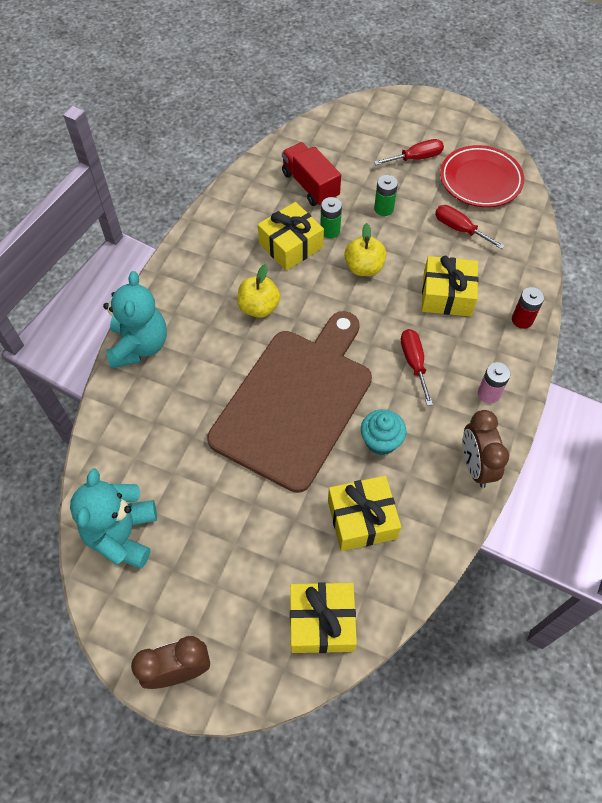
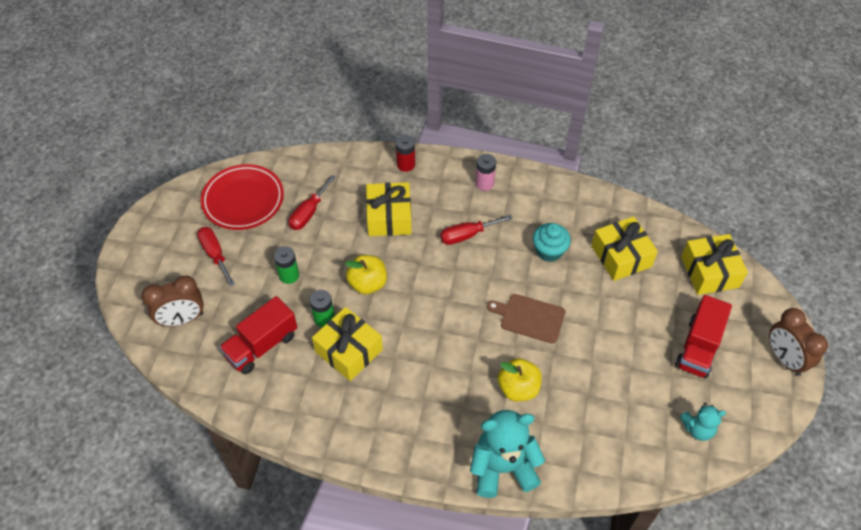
camera: 100 degrees left, 5 degrees down
(122, 534) = (698, 429): turquoise teddy bear -> turquoise teddy bear, size x0.54
(219, 569) = (698, 347): none -> red truck
(259, 307) = (432, 366): yellow apple -> yellow apple (518, 388)
(295, 402) = (529, 318): brown cutting board -> brown cutting board, size x0.41
(475, 466) = (552, 188): brown clock -> brown clock (182, 319)

